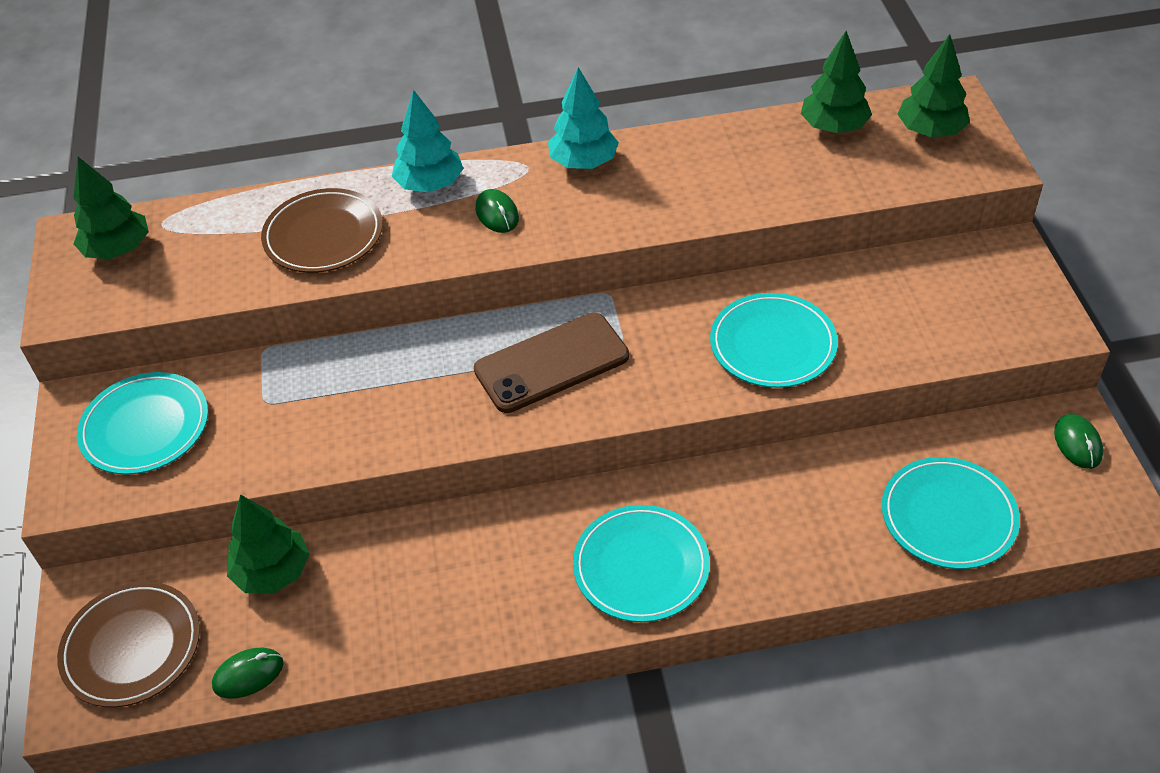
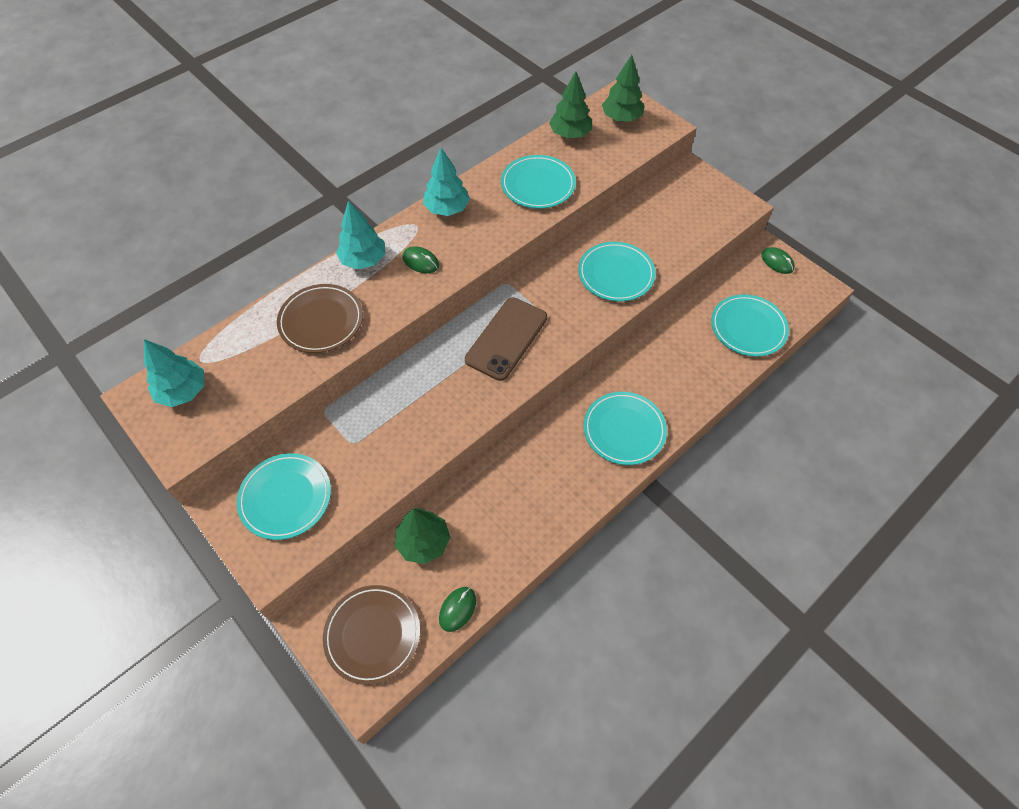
camera: 35 degrees left, 10 degrees up
(118, 249) = (183, 391): green tree -> turquoise tree
(731, 177) = (538, 185): none -> turquoise plate

